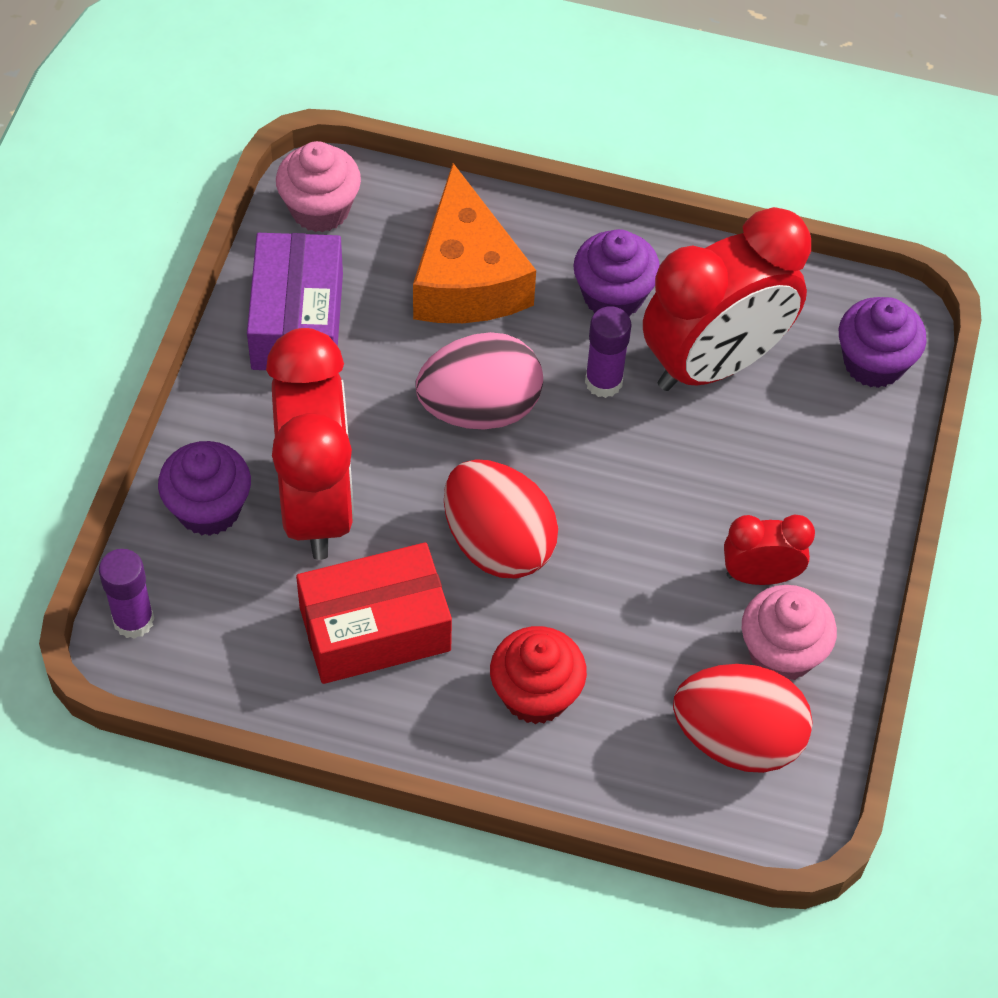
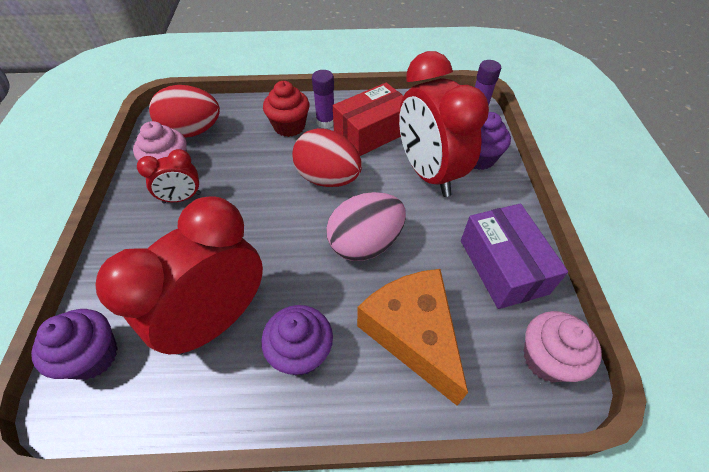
camera: 165 degrees right, 5 degrees down
(603, 382) = (293, 283): purple glue stick -> purple glue stick (325, 122)

